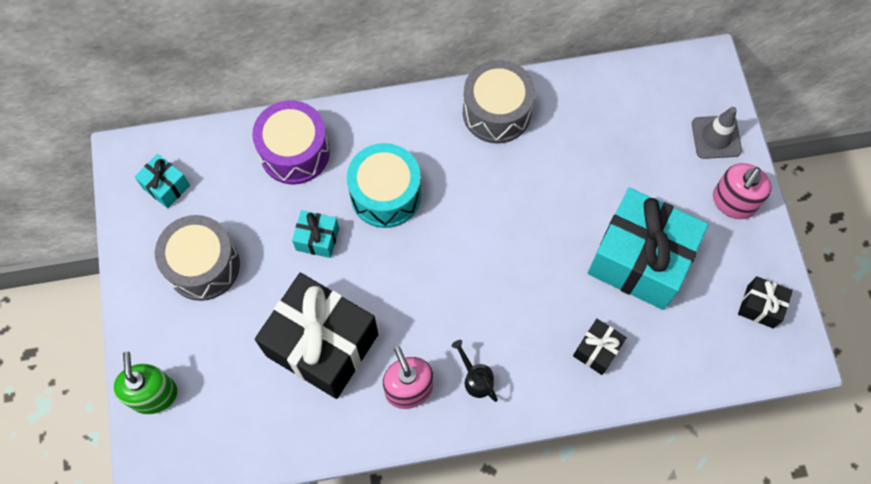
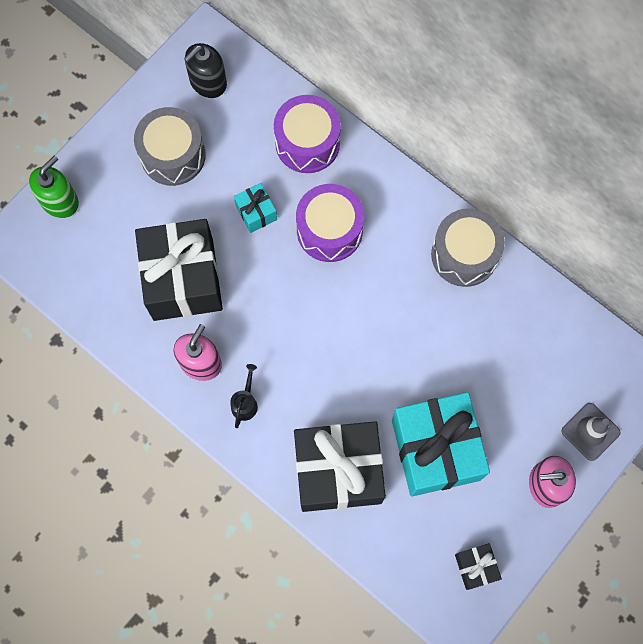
camera: 50 degrees right, 5 degrees up
(166, 186) = (208, 82): turquoise gift -> black soap dispenser
(385, 195) = (329, 230): turquoise drum -> purple drum
(597, 350) = (338, 471): black gift -> black gift, size x2.26

